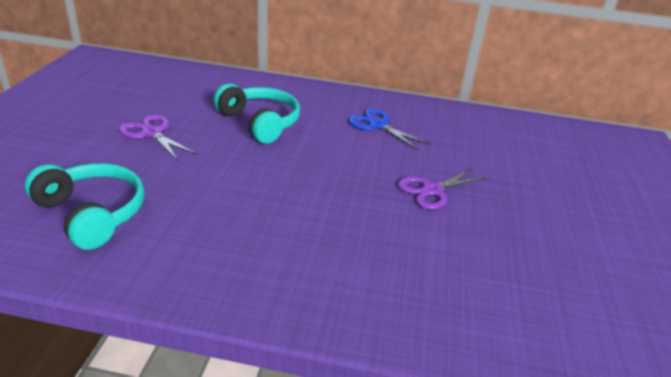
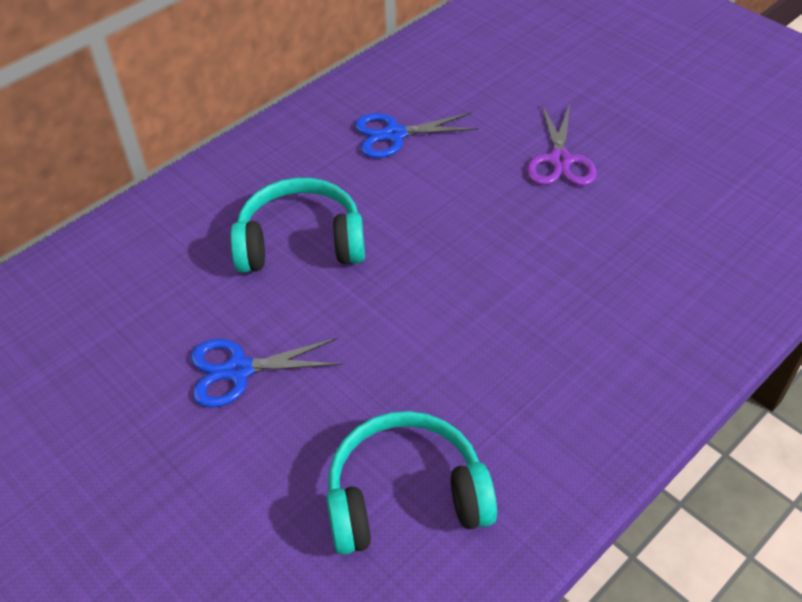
camera: 50 degrees left, 15 degrees up
(151, 133) = (239, 370): purple scissors -> blue scissors

